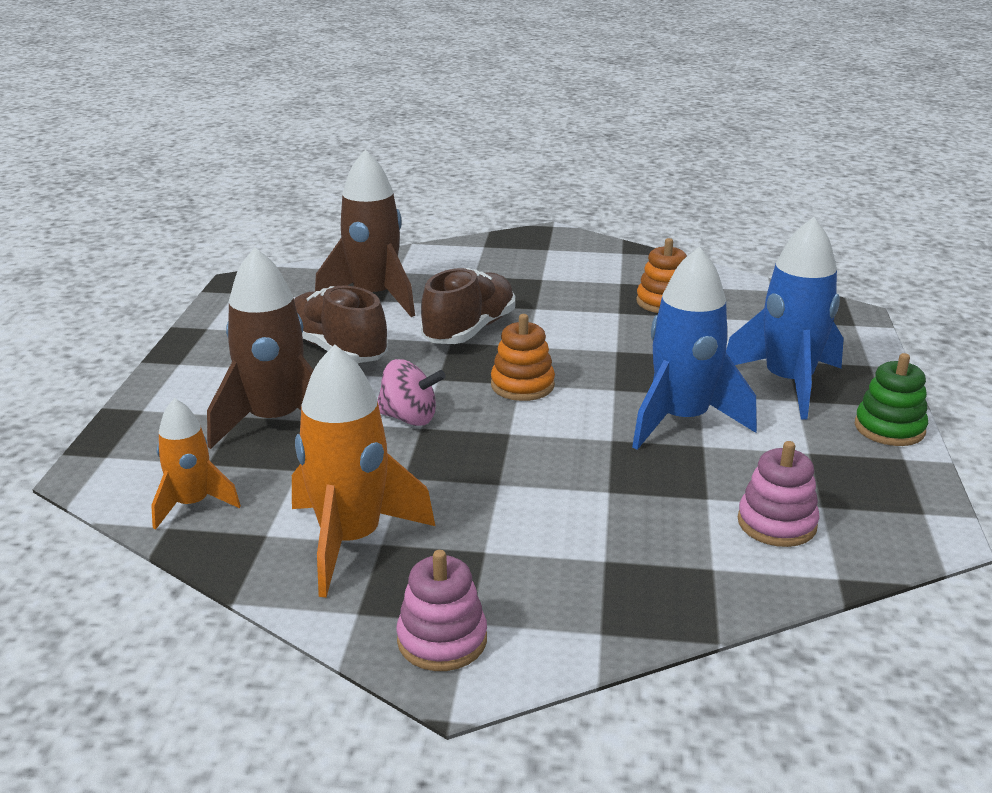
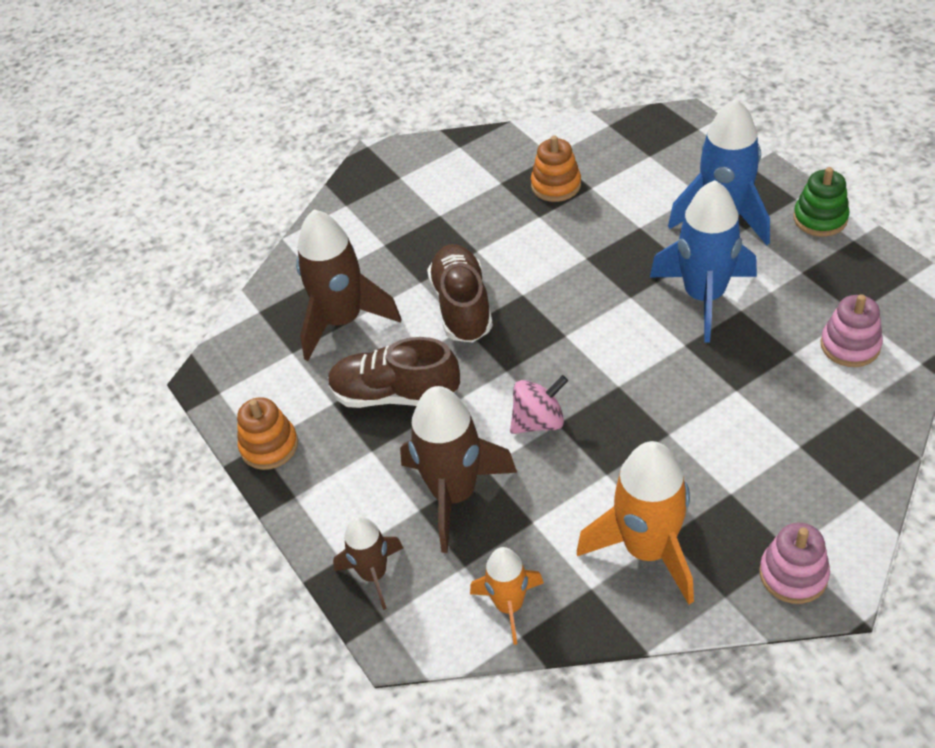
camera: 35 degrees left, 20 degrees up
(145, 430) = (374, 574): none -> brown rocket
(522, 385) = (570, 336): orange stacking toy -> orange stacking toy (269, 446)

